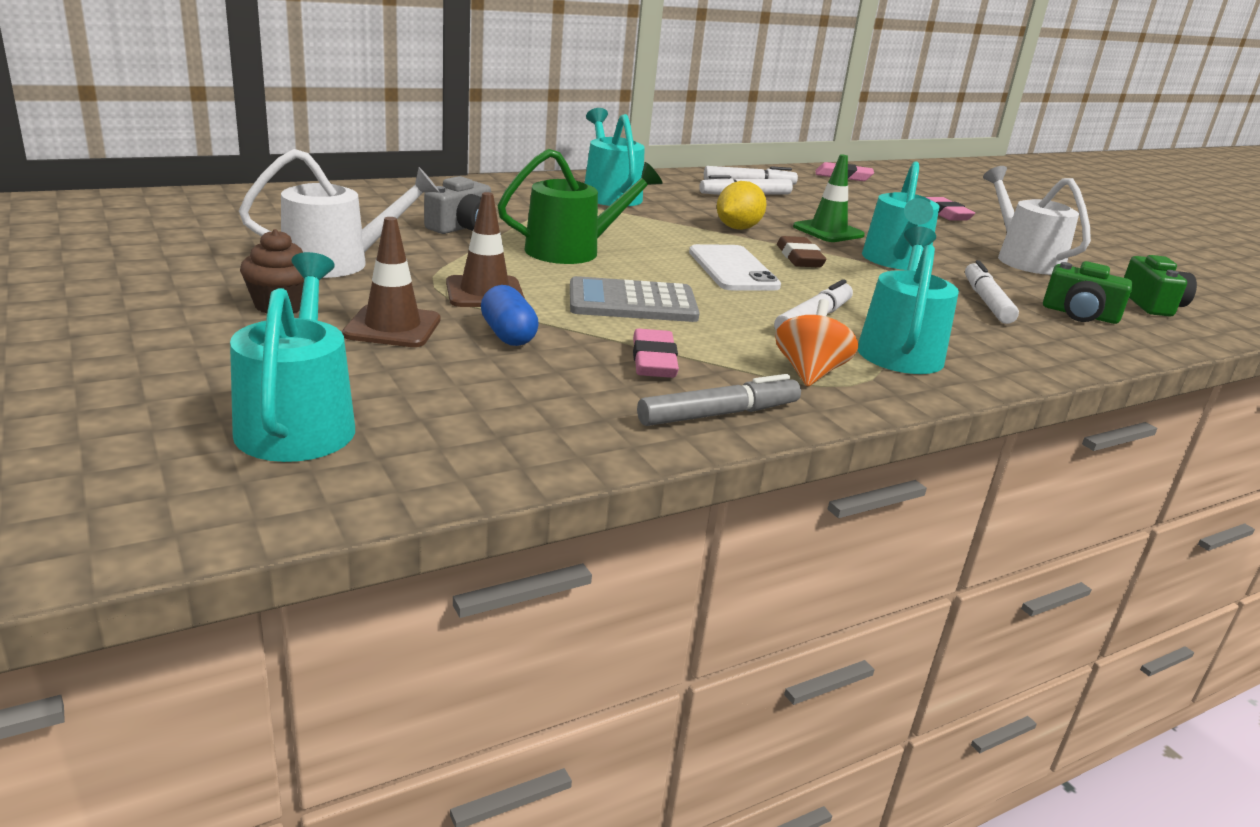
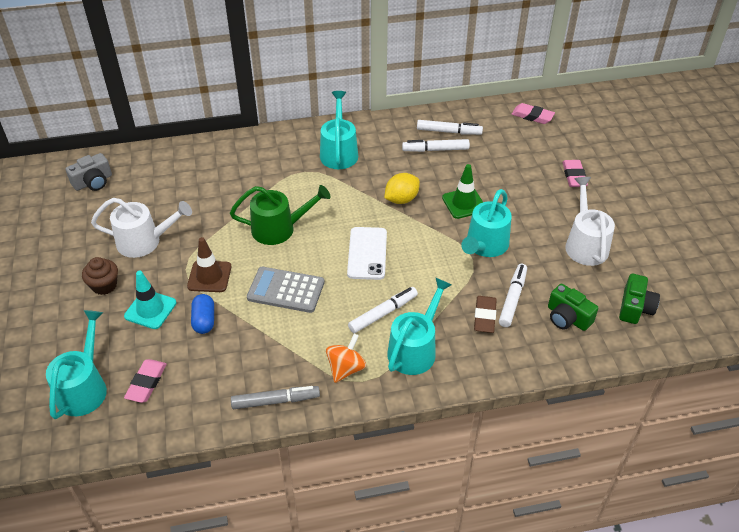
camera: 20 degrees right, 20 degrees up
(392, 327) = (150, 309): brown traffic cone -> turquoise traffic cone
(462, 227) = (227, 199): grey camera -> grey camera (93, 182)
(654, 361) = (268, 350): pink eraser -> pink eraser (146, 383)
(799, 258) = (420, 240): brown eraser -> brown eraser (485, 316)

